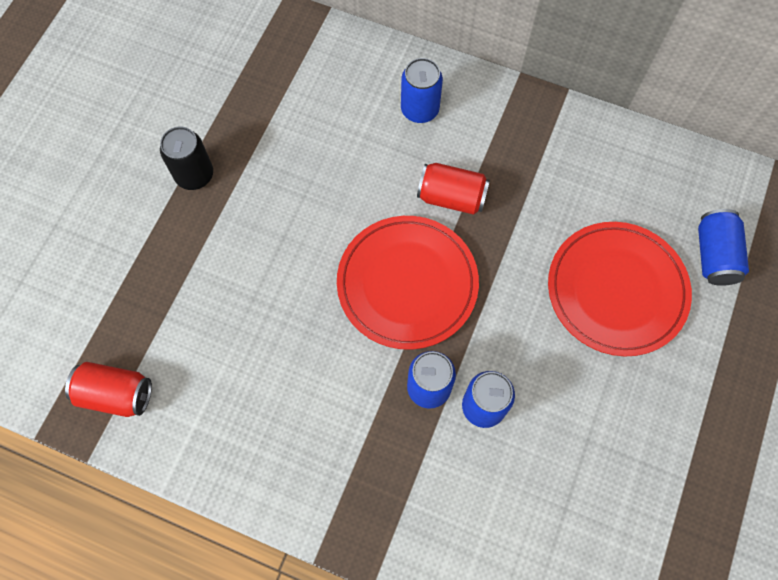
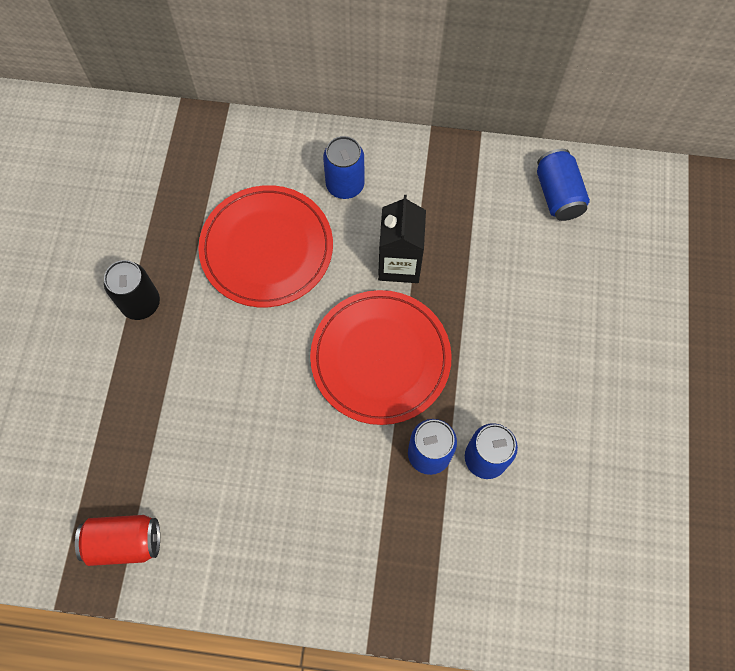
camera: 15 degrees left, 0 degrees up
(451, 197) = (399, 263): red can -> black carton
(616, 290) = (578, 314): red plate -> red plate (267, 248)
(714, 255) = (658, 259): blue can -> blue can (558, 195)

